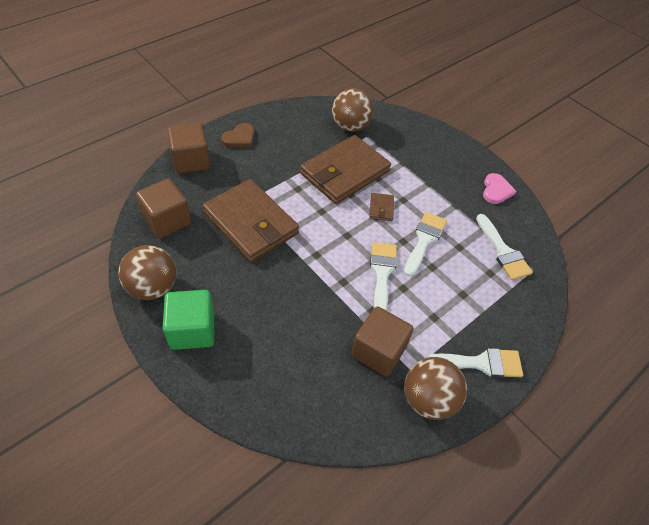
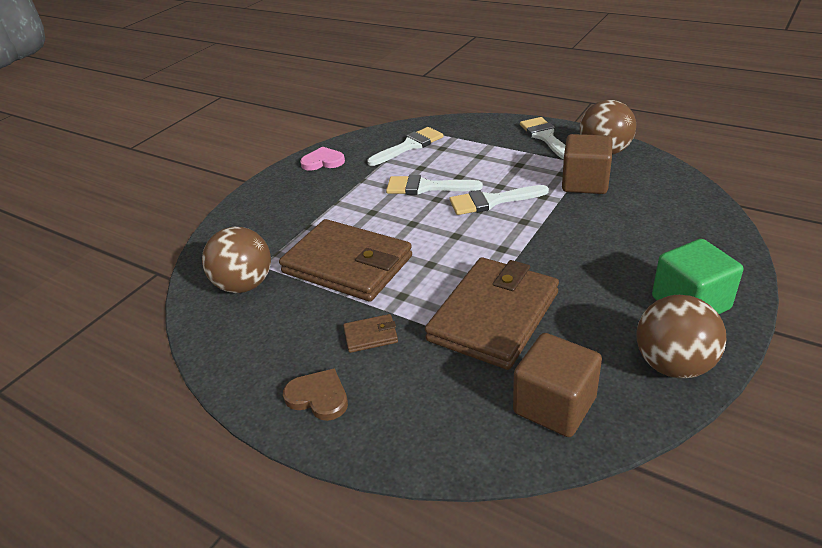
camera: 100 degrees left, 15 degrees down
(191, 161) = (407, 437): brown cube -> none
(381, 208) = (396, 223): brown wallet -> brown wallet (371, 335)

